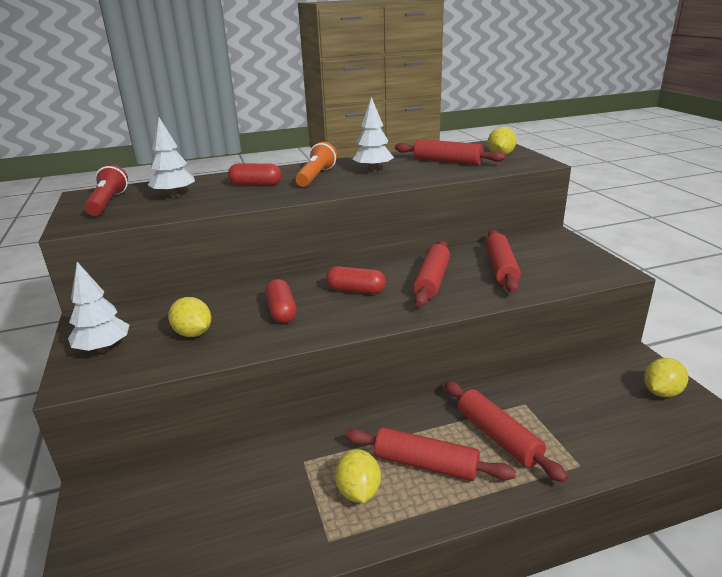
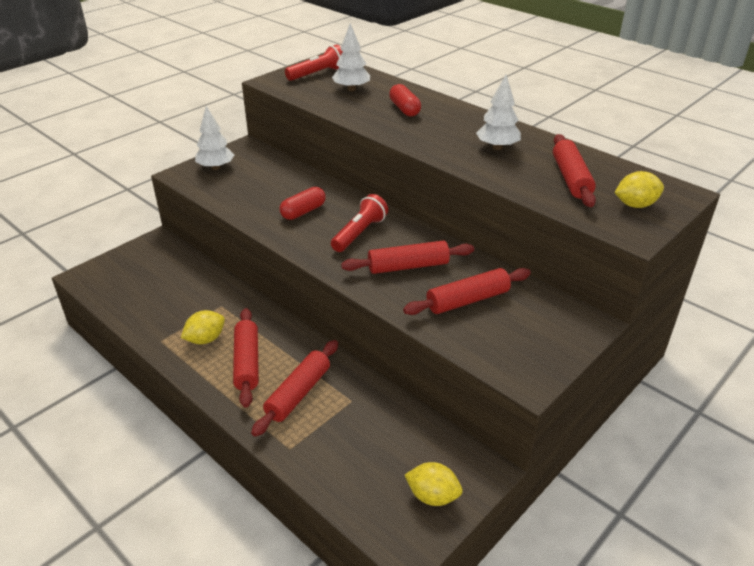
camera: 60 degrees right, 10 degrees up
(193, 333) = (251, 189): yellow lemon -> none
(316, 176) = (450, 127): orange flashlight -> none
(356, 290) = (359, 233): red capsule -> red flashlight

